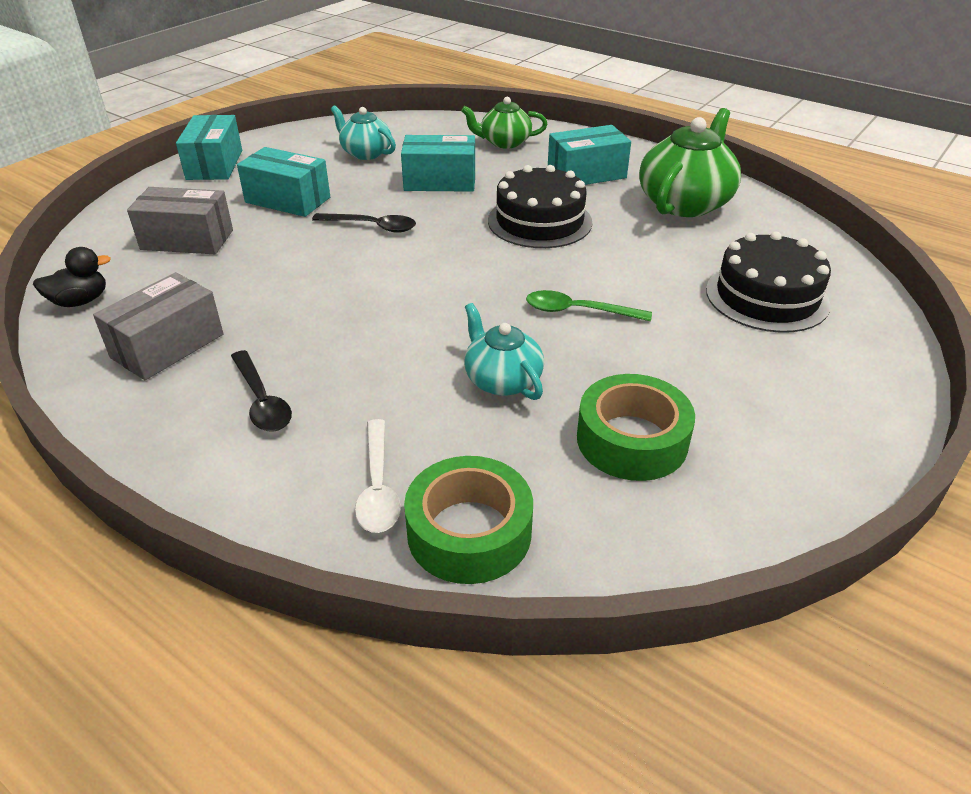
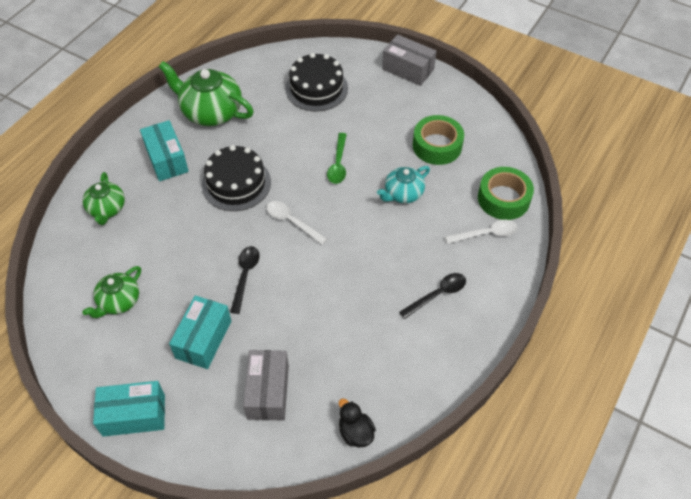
camera: 95 degrees left, 15 degrees up
(167, 346) = (397, 358): grey box -> grey box (408, 69)
(365, 153) = (119, 301): turquoise teapot -> green teapot
(440, 181) = (175, 244): turquoise box -> none
(458, 264) = (292, 222): none -> white spoon

